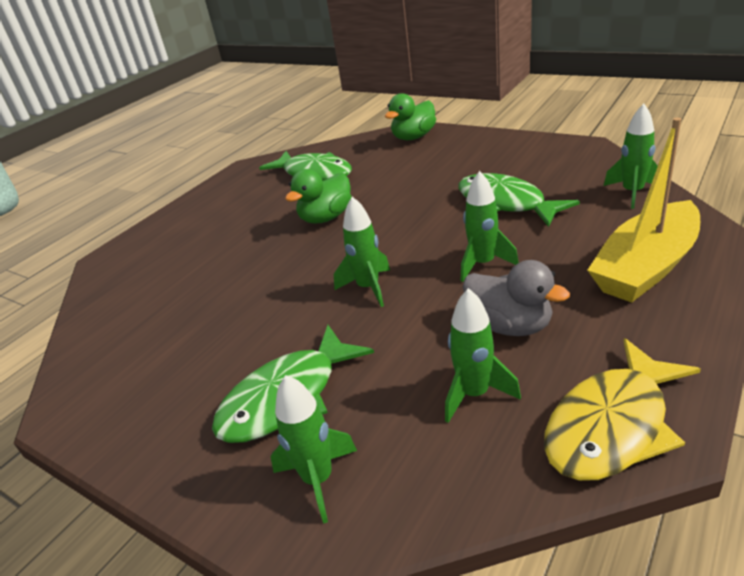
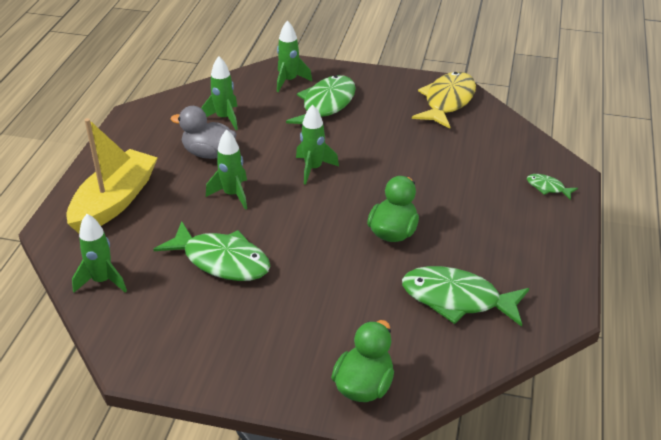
camera: 155 degrees right, 5 degrees up
(145, 247) = (547, 188): none -> green fish
(612, 425) = (156, 114): yellow fish -> yellow fish (447, 101)

